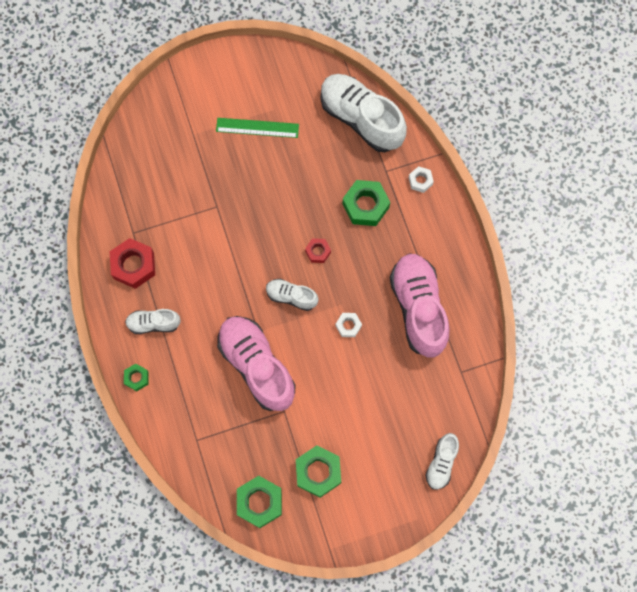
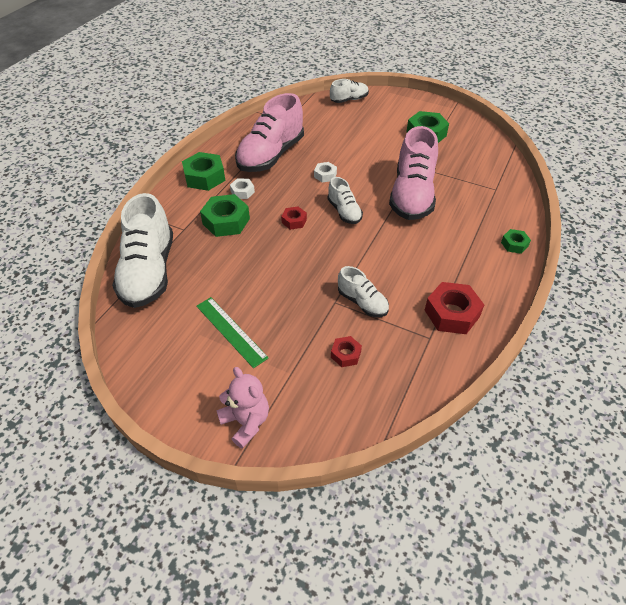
camera: 135 degrees left, 25 degrees down
(153, 323) = (469, 265): white shoe -> white shoe (362, 302)
(173, 174) = (345, 354): none -> red nut
(187, 87) = (246, 422): none -> pink teddy bear
(259, 502) = (478, 143): green nut -> green nut (204, 177)
(420, 181) = (172, 208): white nut -> white nut (242, 192)

